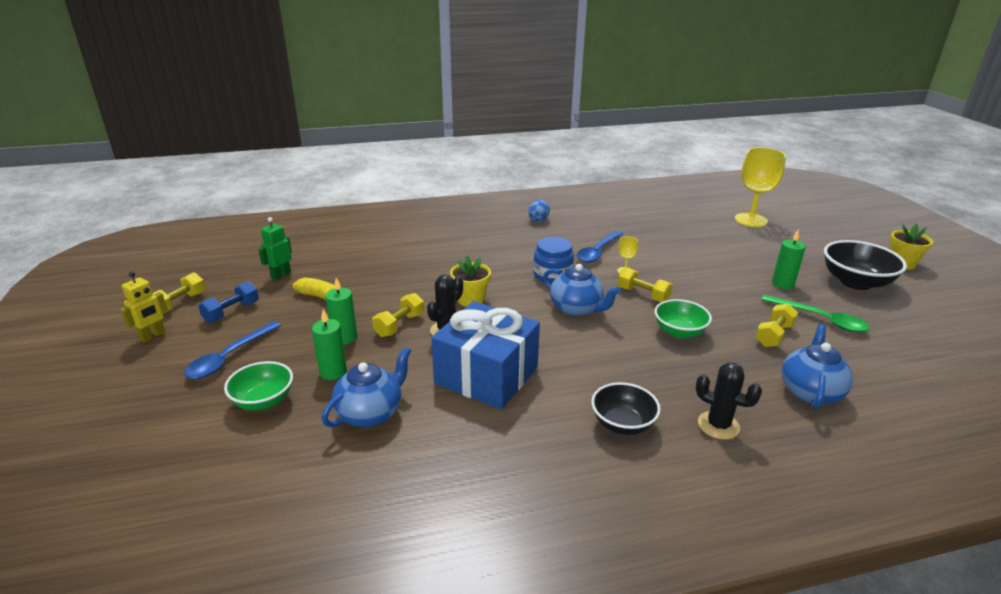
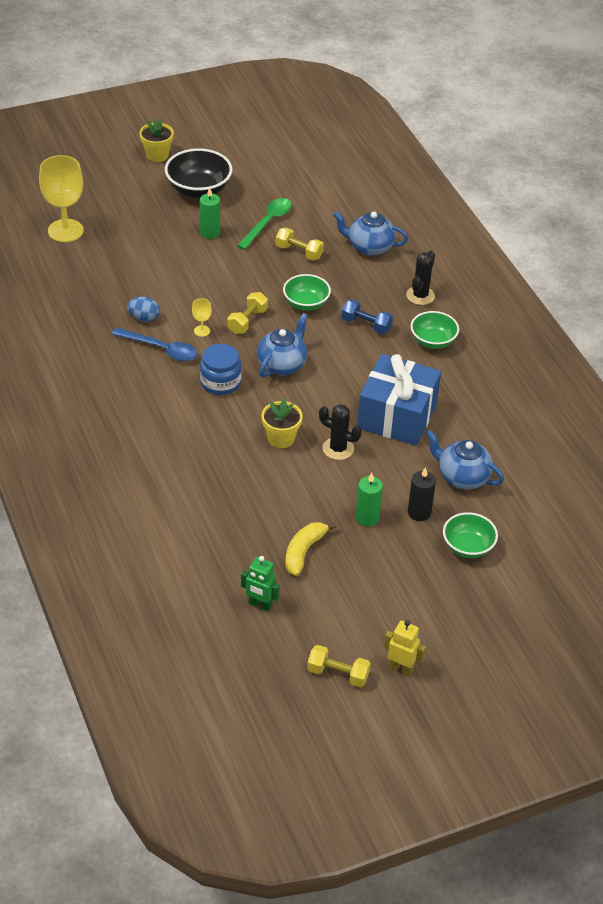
camera: 100 degrees left, 15 degrees up
(229, 357) = (418, 592): blue spoon -> none
(231, 312) = (344, 620): blue dumbbell -> blue dumbbell (366, 325)
(333, 372) = (419, 512): green candle -> black candle
(399, 325) = (337, 483): yellow dumbbell -> none
(538, 220) = (81, 398): blue egg -> blue egg (144, 318)
(622, 424) = (433, 341): black bowl -> green bowl

